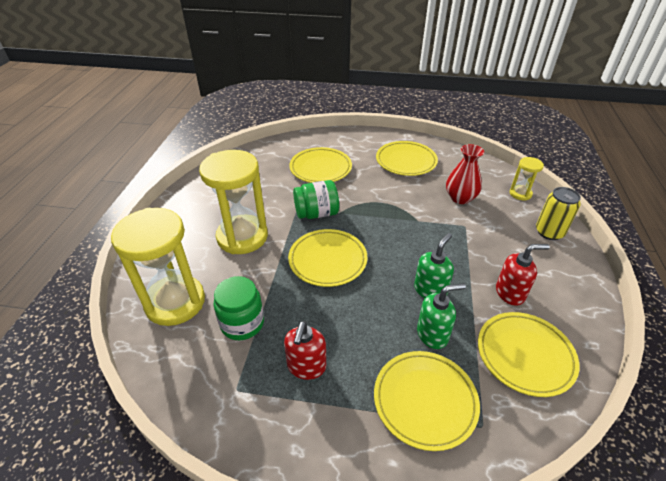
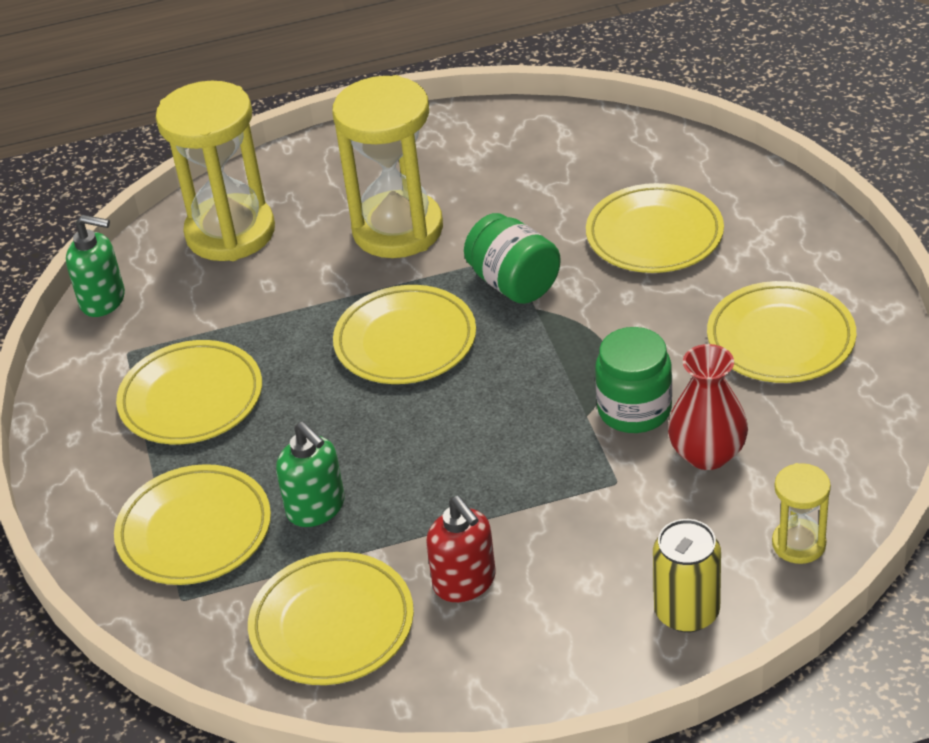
camera: 70 degrees right, 0 degrees up
(242, 323) = (229, 309): green jar -> green jar (634, 410)
(306, 366) = (191, 398): red soap dispenser -> yellow plate
(430, 290) = (410, 480): green soap dispenser -> green soap dispenser (103, 300)

